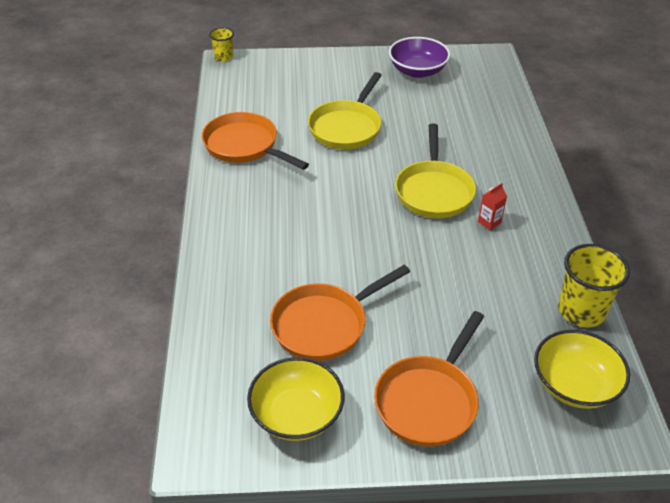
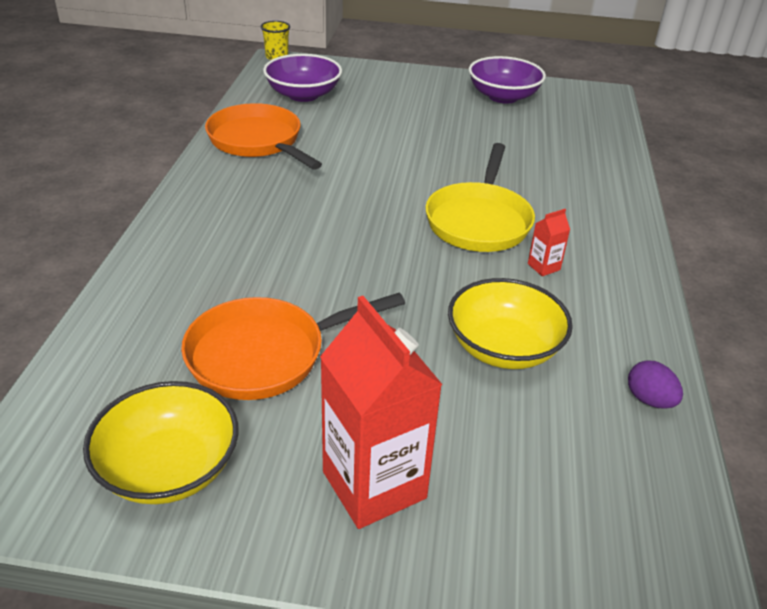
camera: 10 degrees right, 5 degrees down
(261, 94) = (303, 95): none -> purple bowl
(346, 127) = (392, 140): yellow pan -> none
(428, 400) = (374, 485): orange pan -> red carton
(574, 385) = (613, 504): yellow bowl -> yellow bowl (503, 347)
(581, 311) = (649, 400): yellow cup -> purple egg

